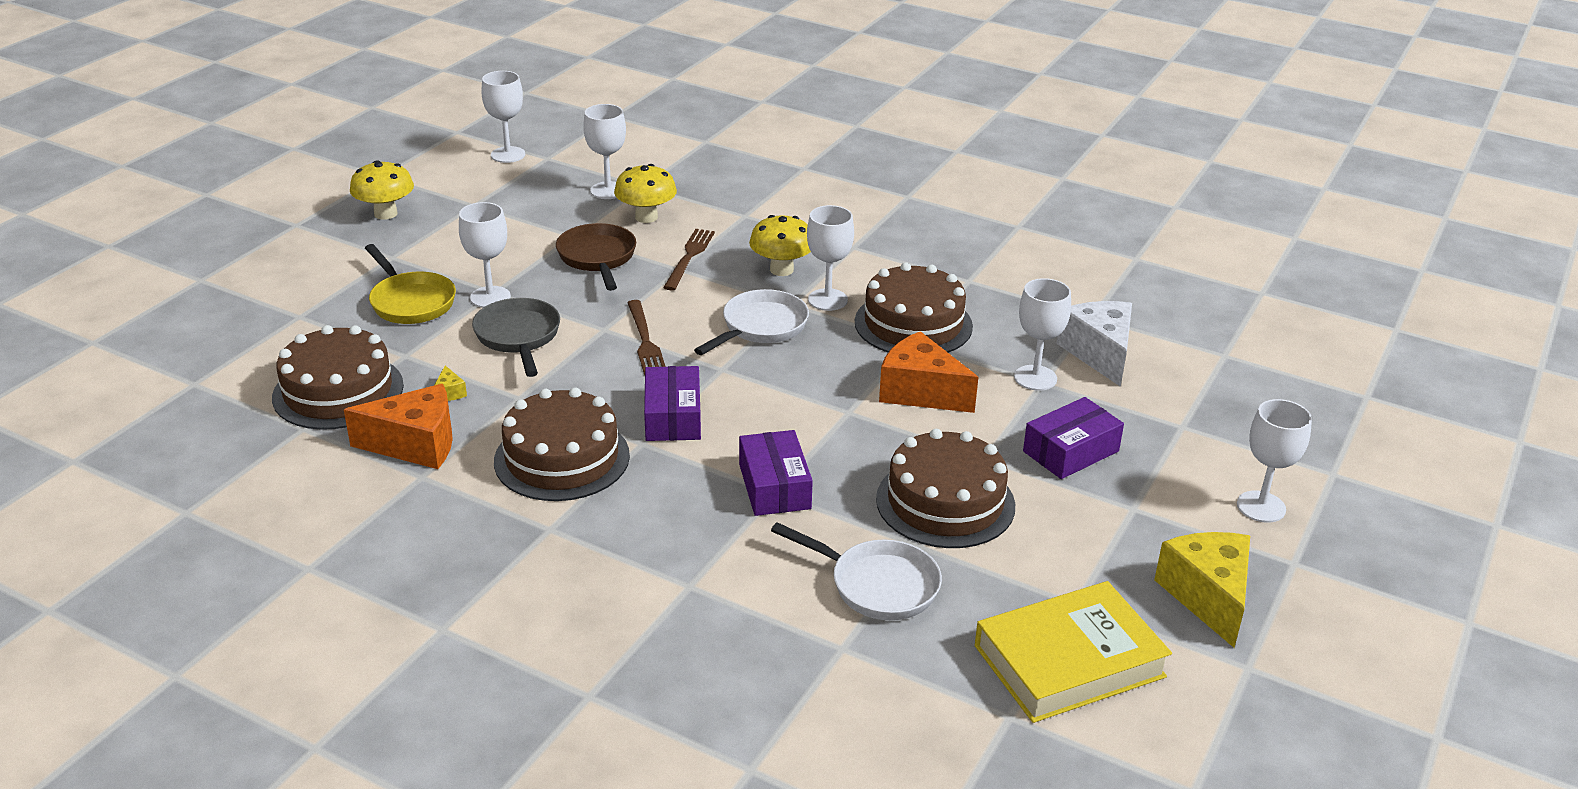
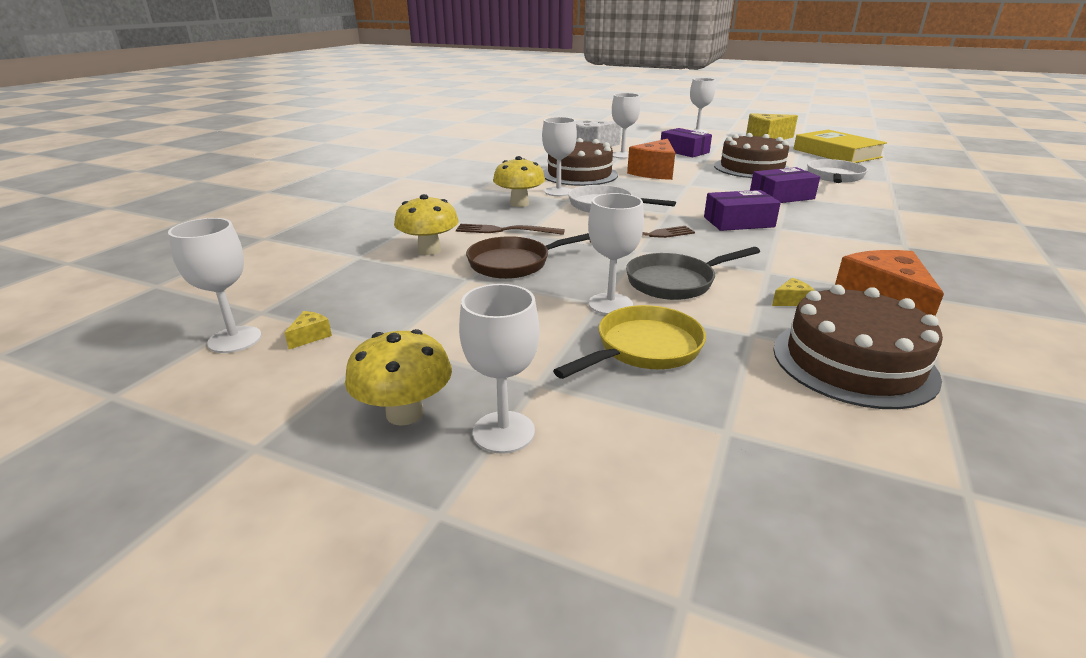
camera: 95 degrees left, 5 degrees down
(499, 178) = (310, 336): none -> yellow cheese
(562, 458) = (826, 249): brown cake -> none
(608, 190) = (366, 271): white goblet -> white goblet (503, 432)

